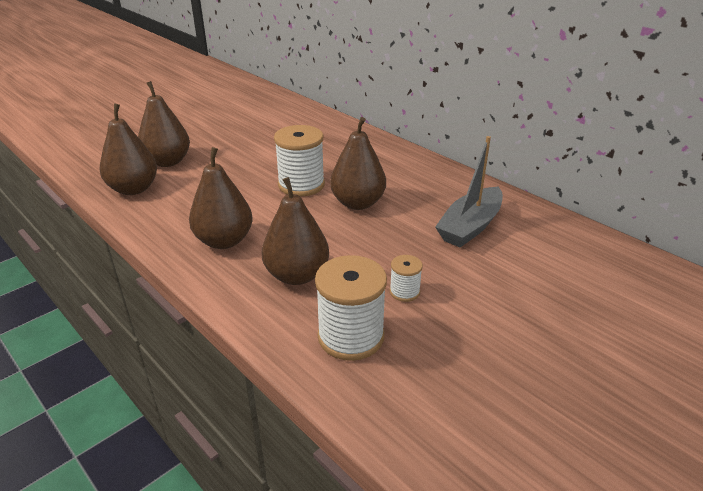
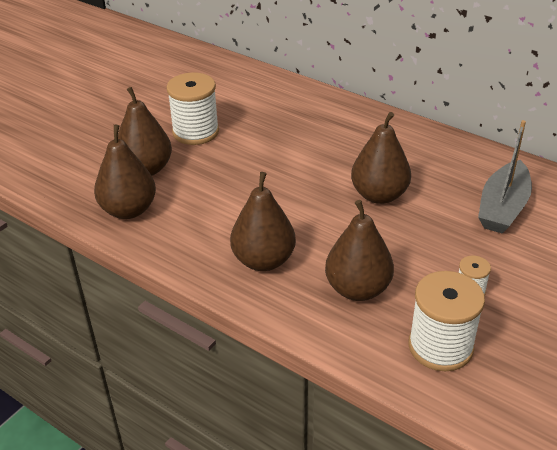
camera: 10 degrees left, 5 degrees up
(301, 185) = (309, 180): white spool -> white spool (195, 132)

